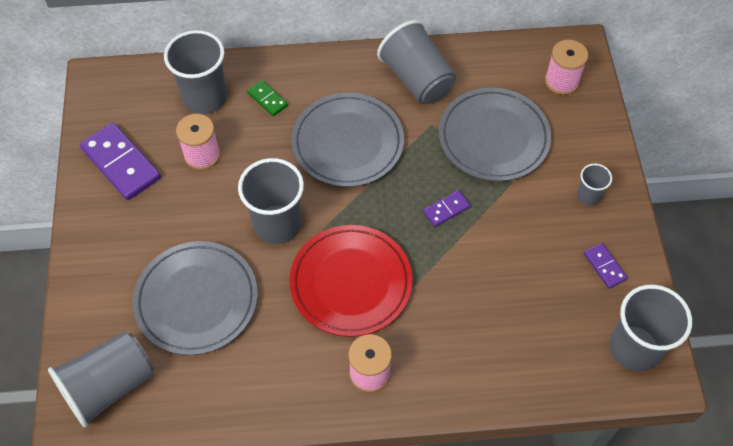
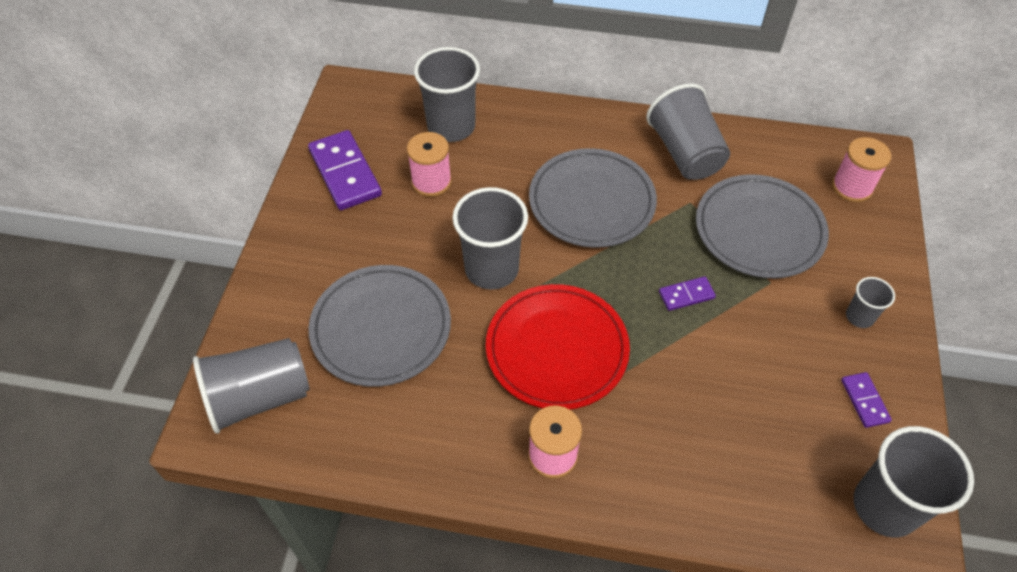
camera: 15 degrees right, 5 degrees down
(267, 99) = (516, 141): green domino -> none

